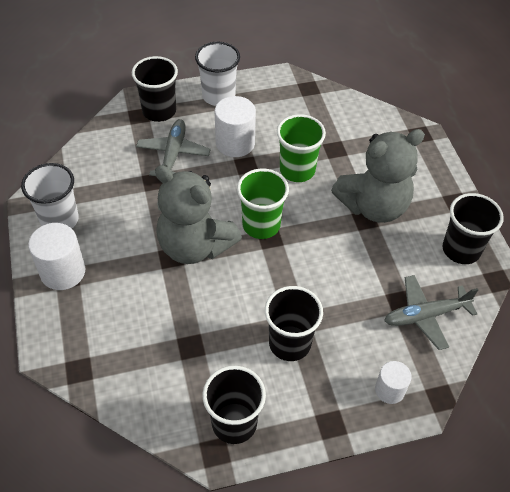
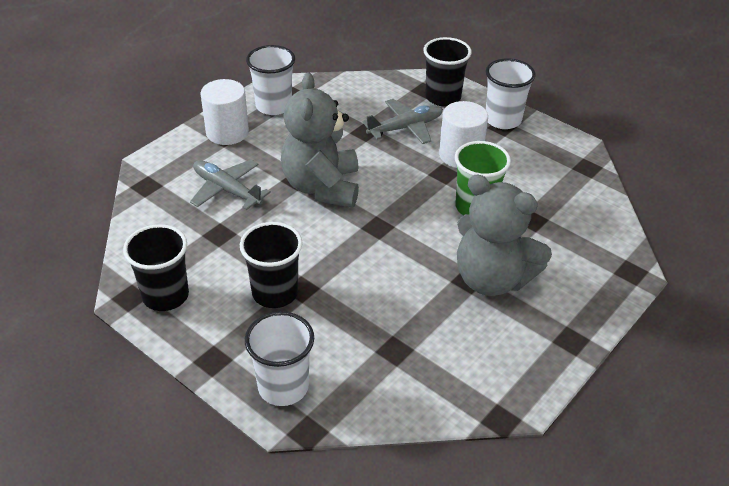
camera: 55 degrees right, 10 degrees down
(261, 225) = (386, 215): green cup -> none
(389, 390) = (283, 387): white cylinder -> white cup
(425, 315) = (396, 377): grey plane -> grey plane (227, 190)
(461, 250) = (510, 371): black cup -> none

